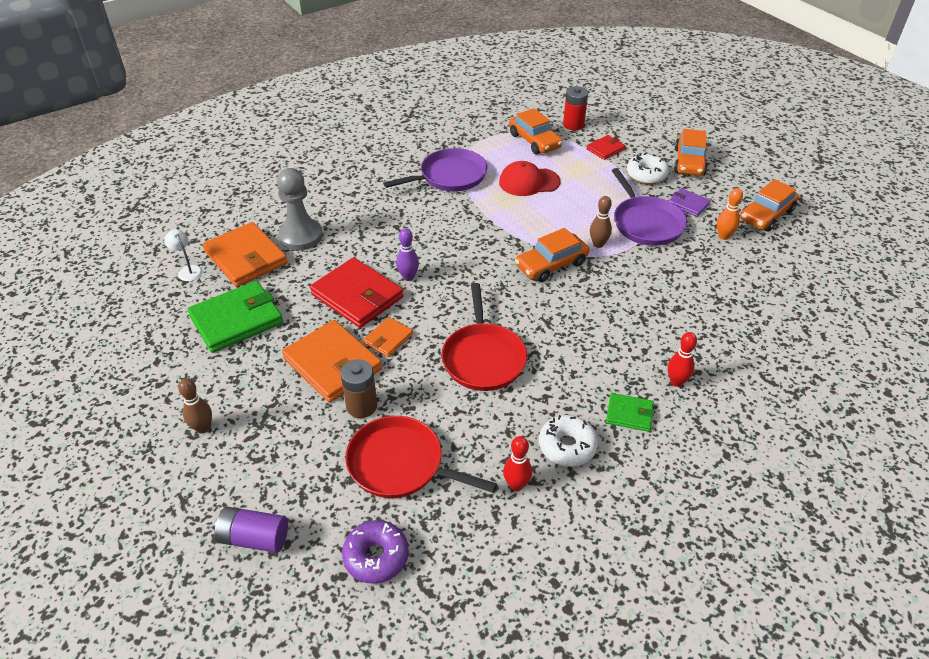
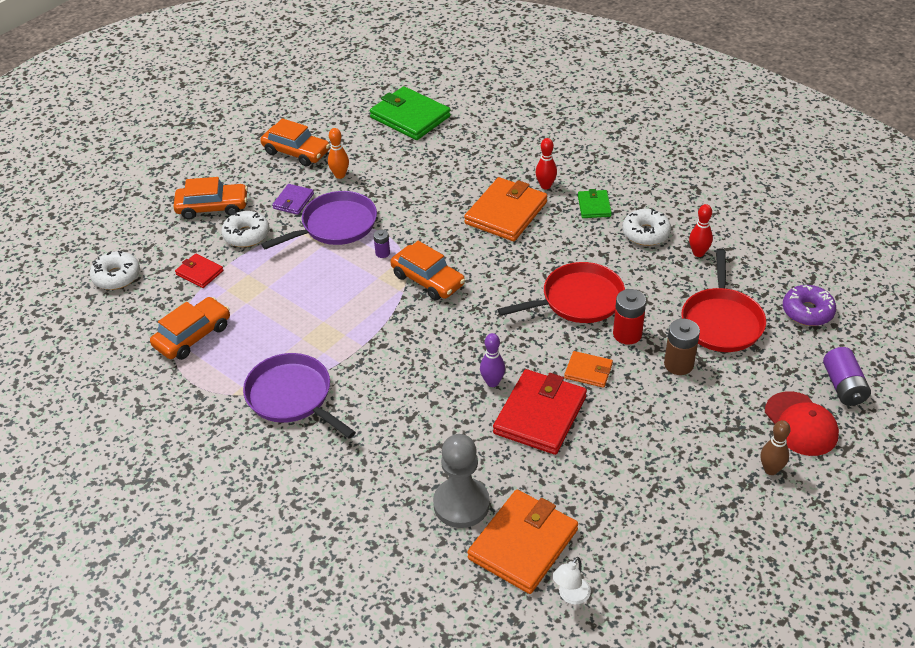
camera: 105 degrees left, 0 degrees up
(236, 320) = (625, 506): green wallet -> green wallet (410, 117)
(332, 364) = (642, 402): orange wallet -> orange wallet (506, 213)
(529, 182) = (285, 324): red cap -> red cap (801, 424)
(573, 125) = (147, 308): red battery -> red battery (627, 334)
(598, 244) = (382, 253): brown bowling pin -> purple battery
(614, 114) = (116, 276): none -> white donut

